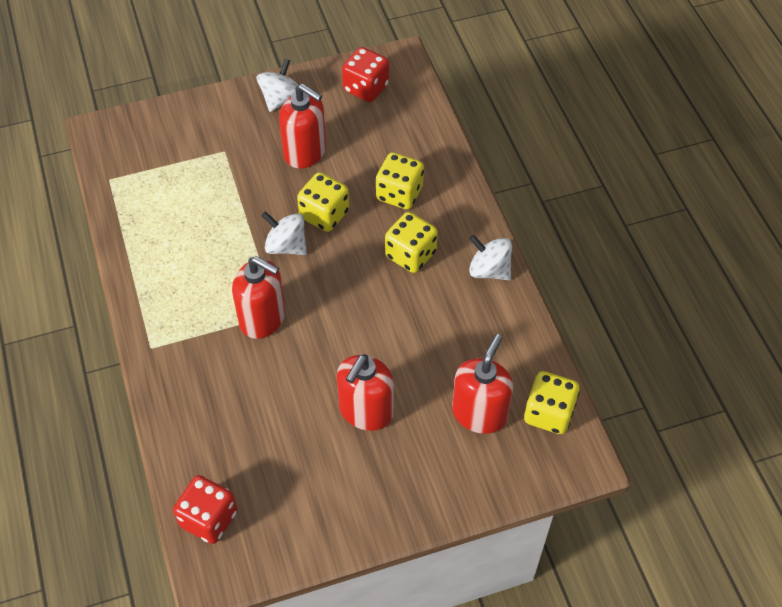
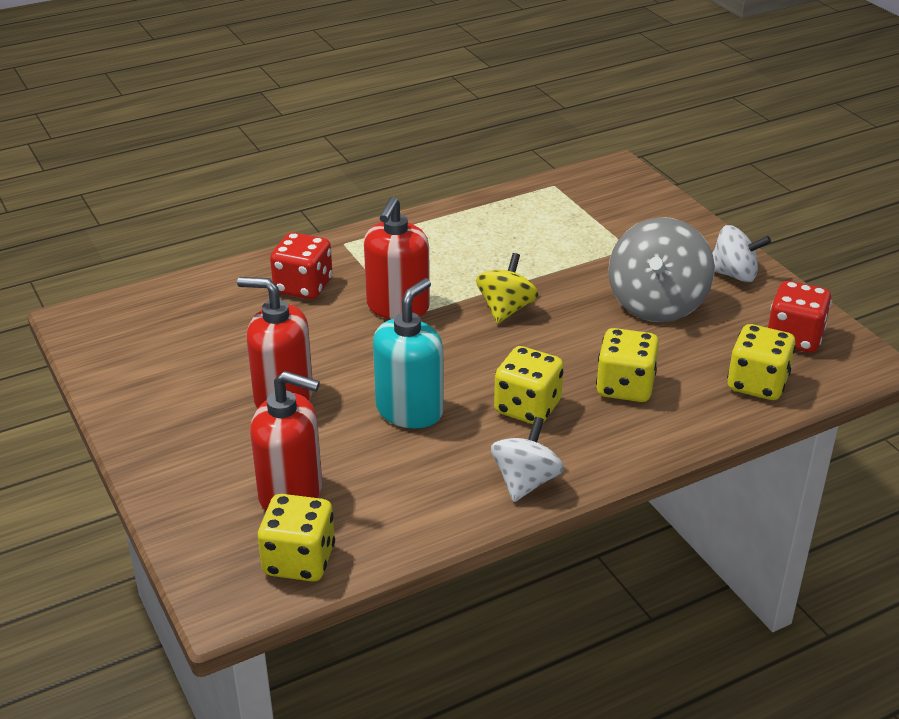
camera: 80 degrees right, 20 degrees down
(209, 518) = (141, 308): red dice -> red dice (303, 287)
(286, 246) = (506, 309): white spinning top -> yellow spinning top
(305, 152) = (657, 304): red soap dispenser -> grey spinning top
(324, 214) = (564, 331): yellow dice -> yellow dice (757, 384)
(399, 327) = (409, 410): none -> turquoise soap dispenser

